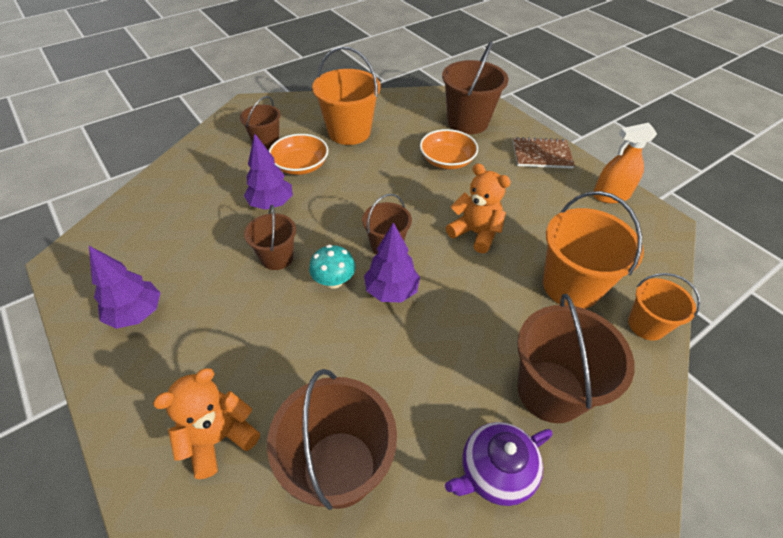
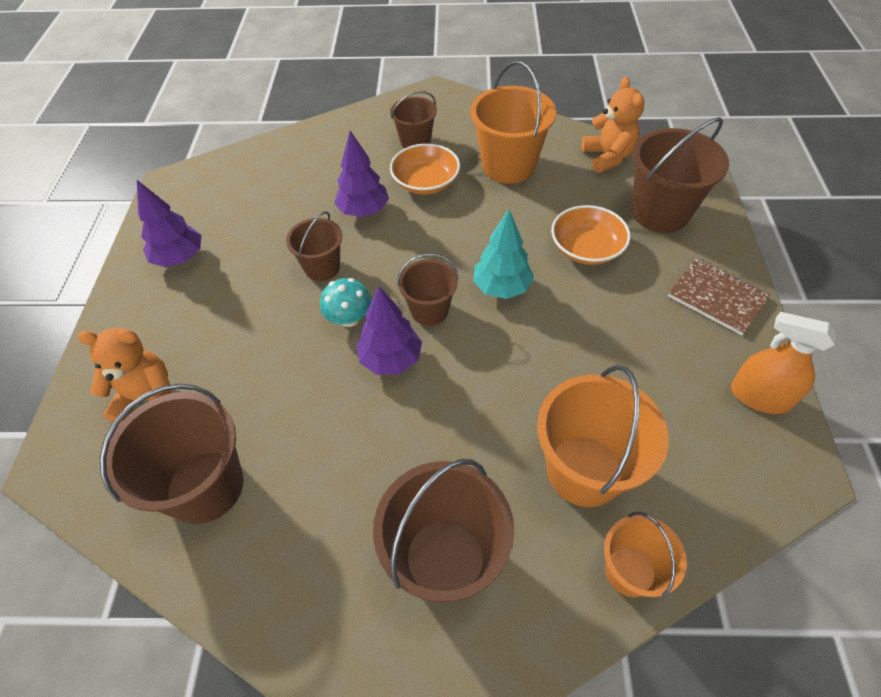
camera: 40 degrees right, 5 degrees up
(419, 207) = (502, 287): none -> turquoise tree
(475, 233) = (535, 348): orange teddy bear -> orange teddy bear (608, 157)
(495, 472) = (319, 588): purple teapot -> none

